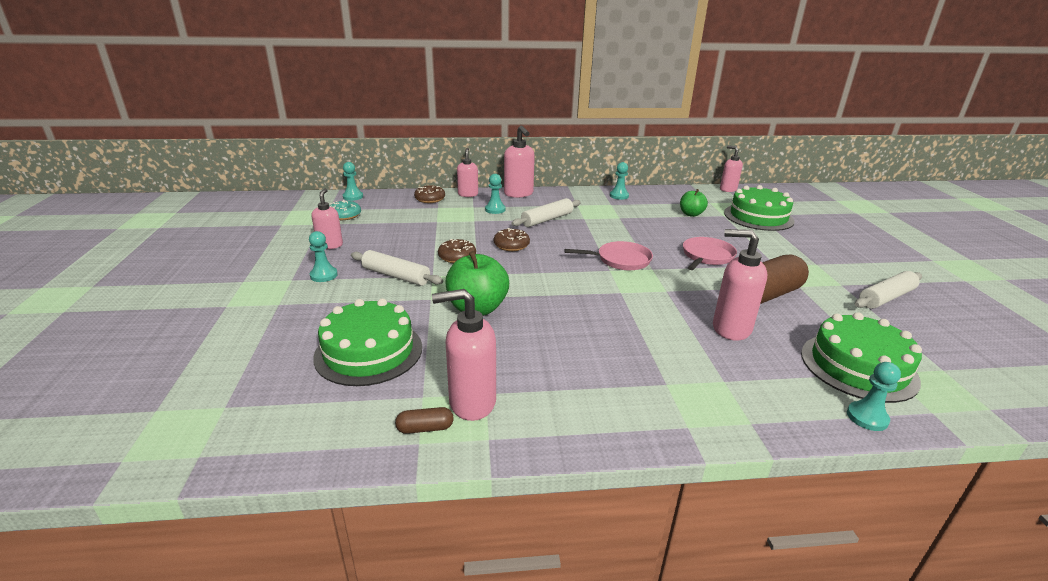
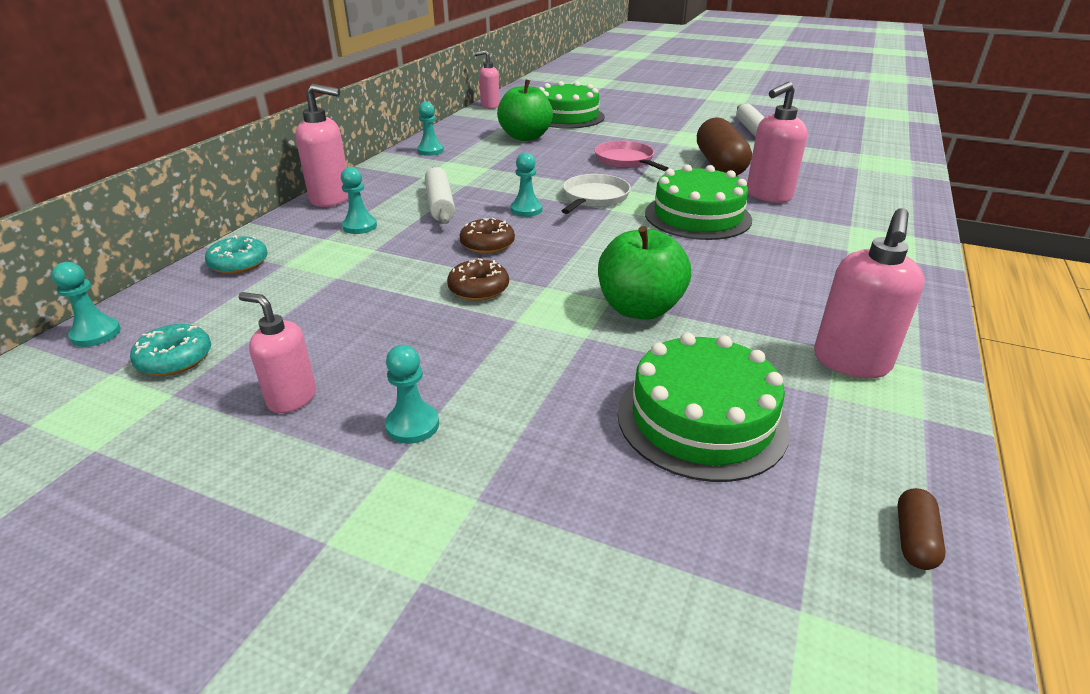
camera: 60 degrees left, 5 degrees up
(396, 276) = (488, 351): white rolling pin -> none
(425, 428) = (896, 407): brown capsule -> brown capsule (914, 539)
(430, 199) = (239, 263): brown donut -> turquoise donut
(468, 194) = (273, 231): pink soap dispenser -> none
(620, 260) = (594, 198): pink pan -> white pan
(691, 214) = (525, 137): green apple -> green apple, size x1.67
(858, 366) = (847, 174): green cake -> green cake (697, 216)
(867, 417) = (914, 195): turquoise pawn -> turquoise pawn (526, 210)

